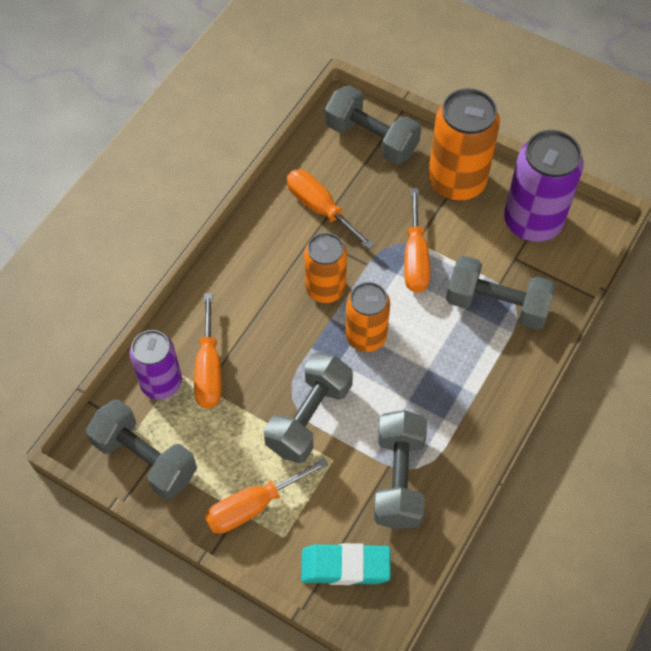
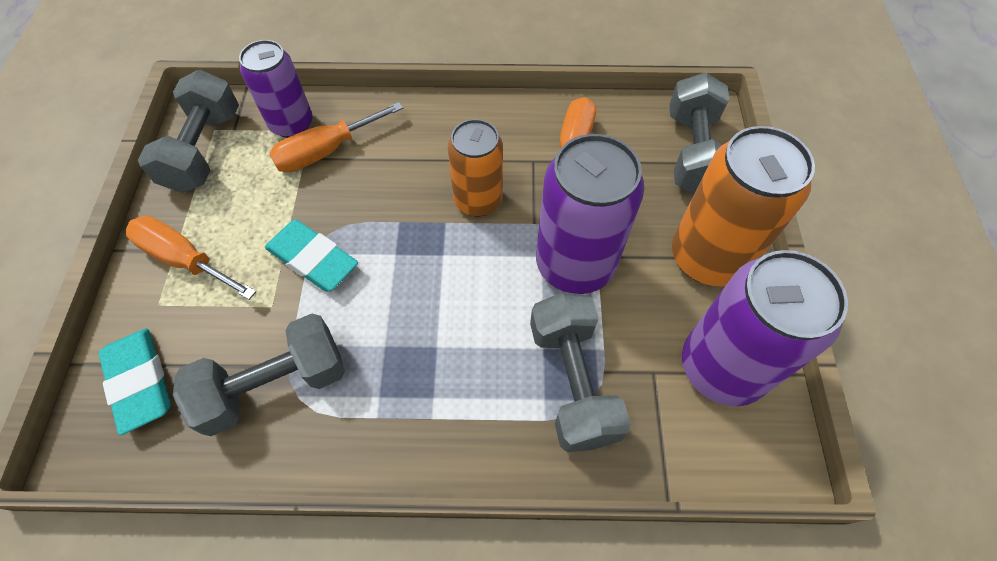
camera: 60 degrees right, 0 degrees up
(309, 417) = (313, 259): grey dumbbell -> turquoise eraser
(366, 336) = (442, 264): orange can -> none
(415, 258) = (575, 264): orange screwdriver -> purple can

